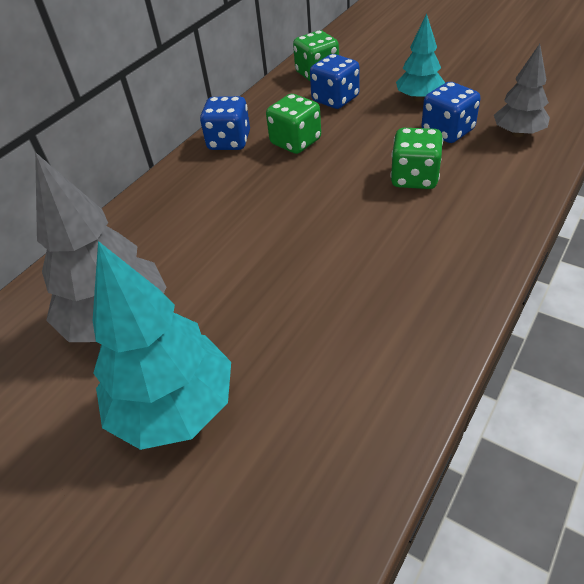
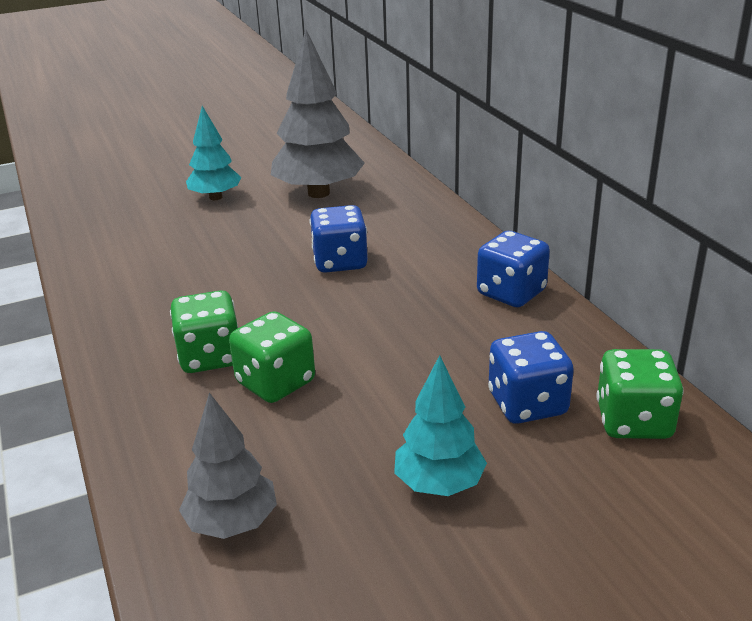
camera: 120 degrees right, 15 degrees down
(174, 407) = (215, 197): turquoise tree -> turquoise tree, size x0.59
(295, 142) = (454, 334): green dice -> green dice (210, 357)
(447, 131) = (323, 460): blue dice -> blue dice (340, 262)

